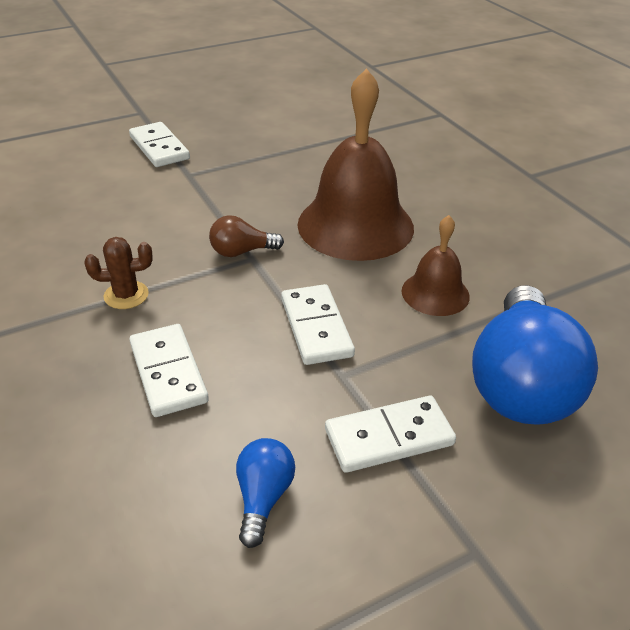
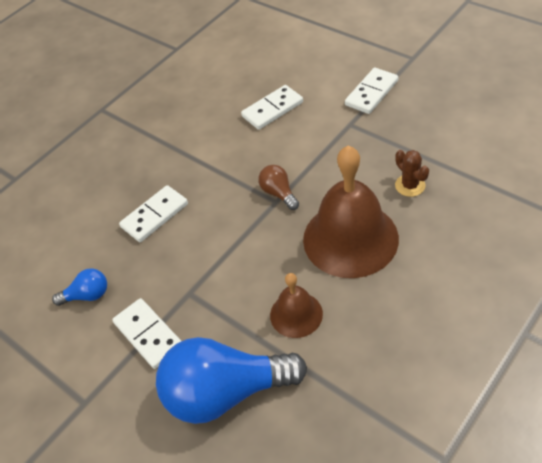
camera: 75 degrees right, 10 degrees up
(126, 295) = (207, 165): brown cactus -> brown cactus (410, 185)
(316, 327) = (224, 263): white domino -> white domino (272, 109)

